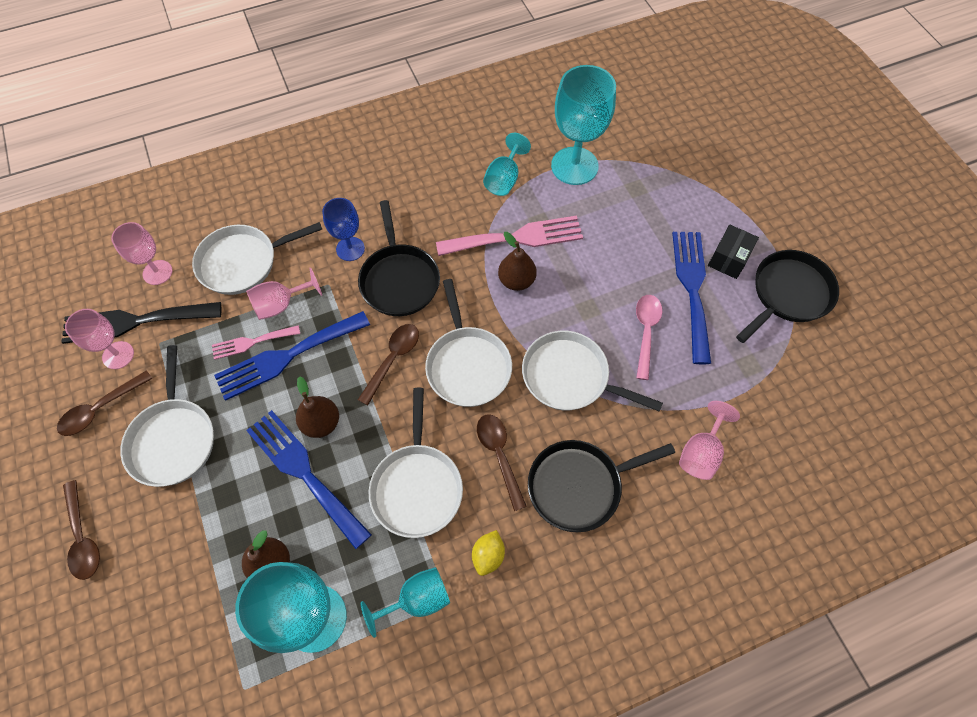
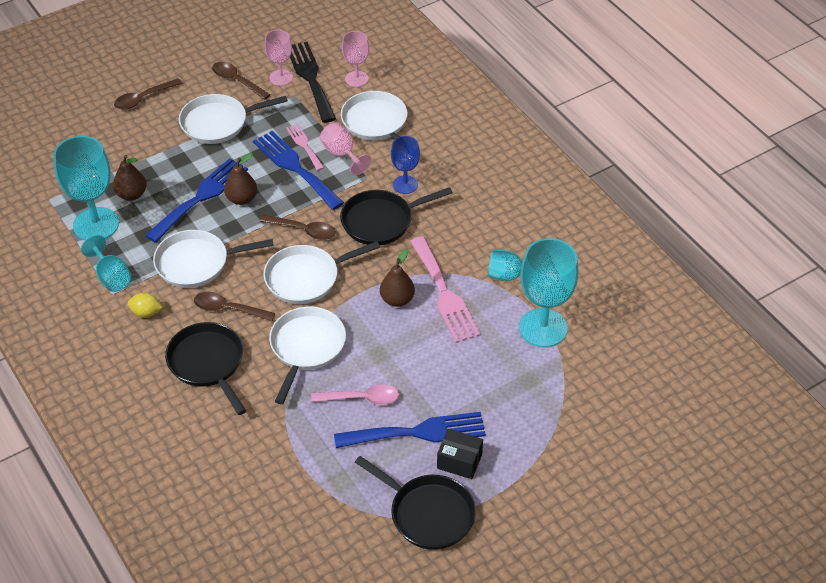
camera: 80 degrees right, 15 degrees down
(499, 455) = (228, 309): brown spoon -> brown spoon turned 135 degrees counterclockwise
(701, 452) = (247, 446): pink goblet -> none

